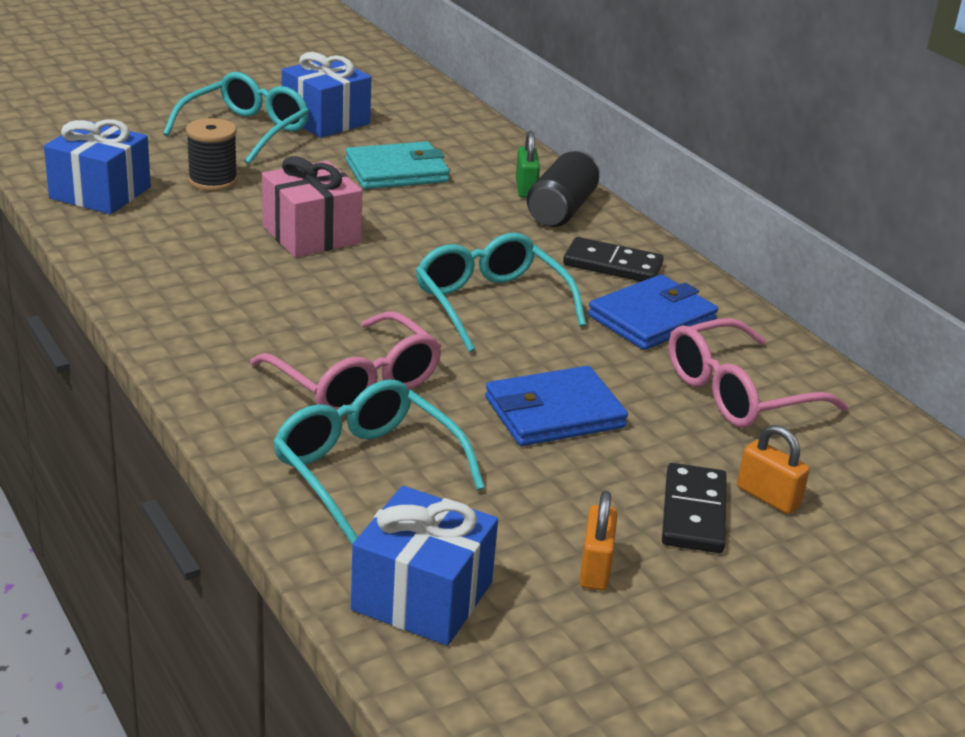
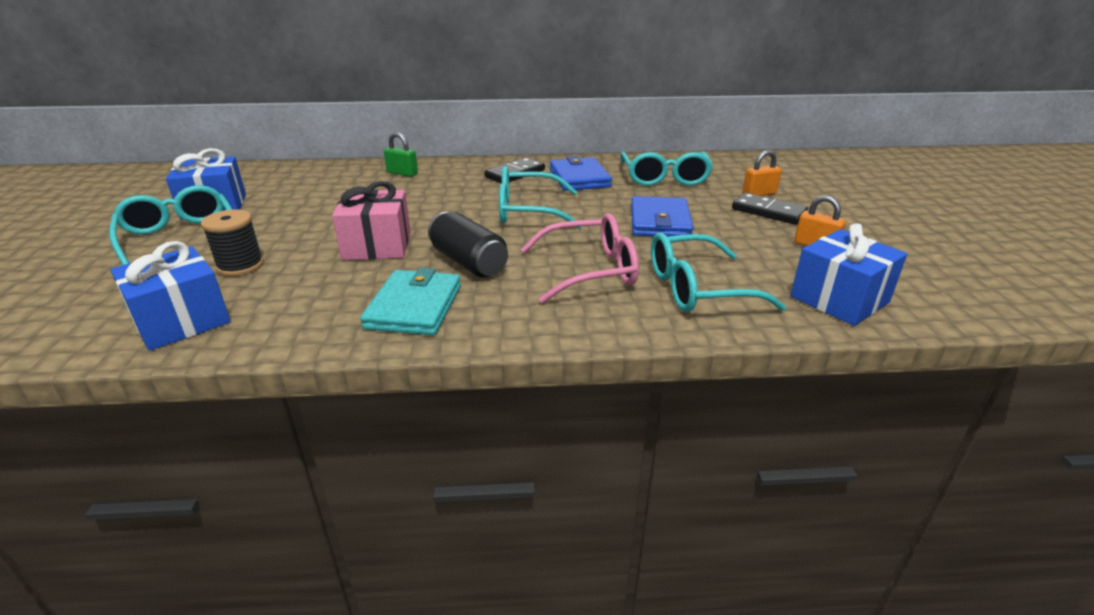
camera: 60 degrees left, 0 degrees up
(396, 171) = (327, 201): turquoise wallet -> turquoise wallet (414, 307)
(561, 210) = (439, 171): black can -> black can (468, 262)
(737, 393) = (664, 178): pink glasses -> turquoise glasses

